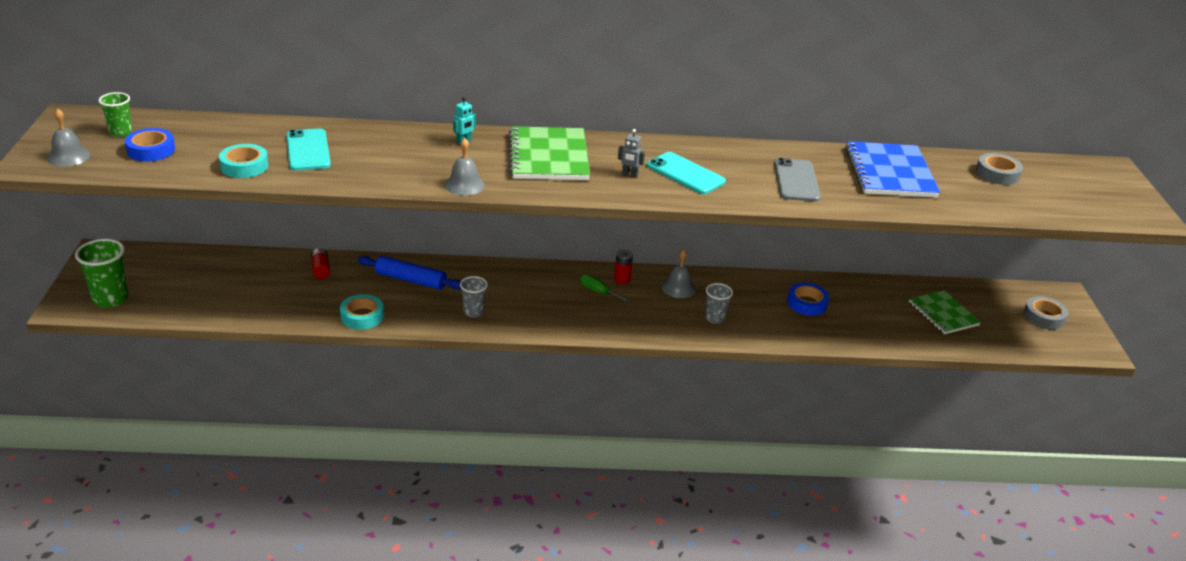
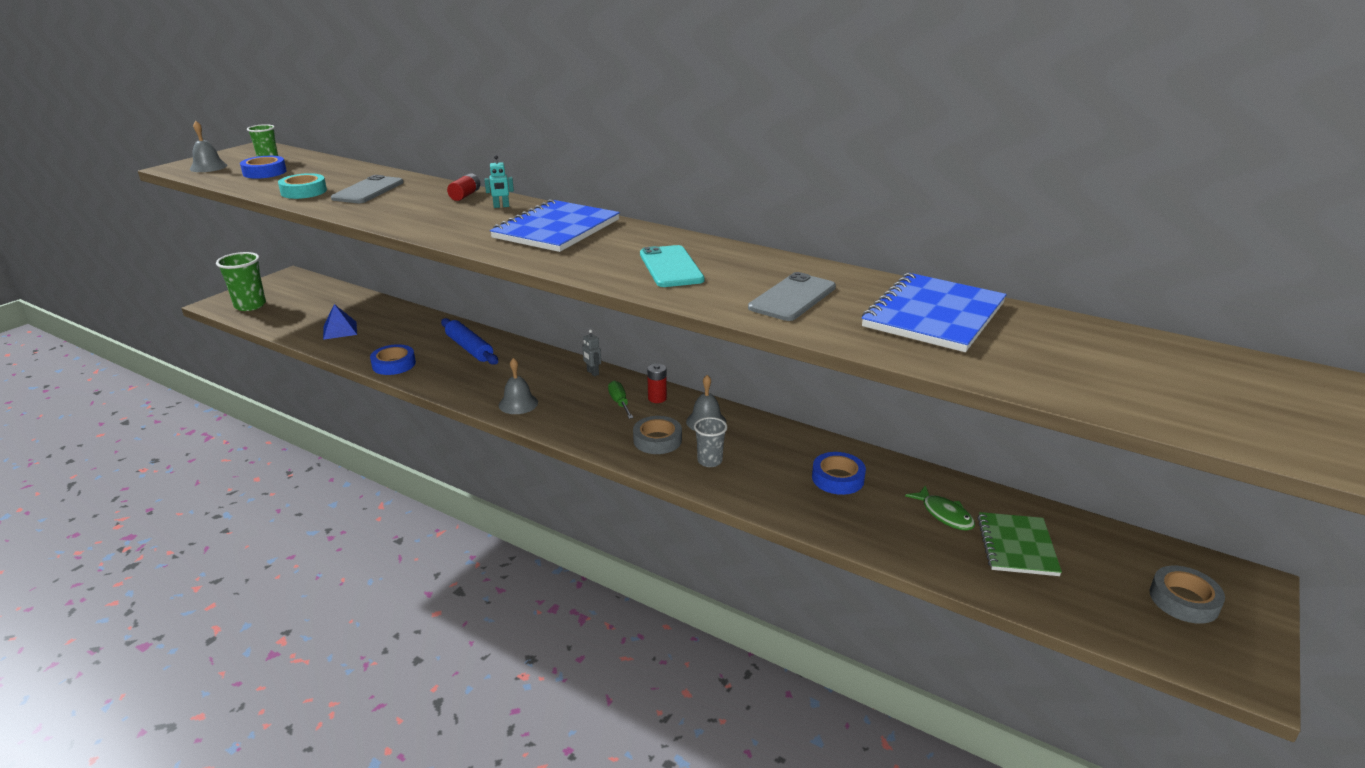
camera: 35 degrees right, 5 degrees down
(256, 298) = (340, 330): none -> blue pyramid
(308, 150) = (368, 190): turquoise phone -> grey phone
(320, 270) = (413, 323): red battery -> red battery (465, 195)
(362, 316) = (394, 364): turquoise tape -> blue tape
(464, 185) = (442, 234): grey bell -> grey bell (518, 404)
(473, 312) = (485, 387): grey cup -> none
(548, 156) = (556, 229): green notebook -> blue notebook
(629, 174) = (610, 256): grey robot -> grey robot (592, 373)
(889, 307) = (944, 514): none -> green fish
(997, 174) = (1105, 349): grey tape -> grey tape (657, 440)

